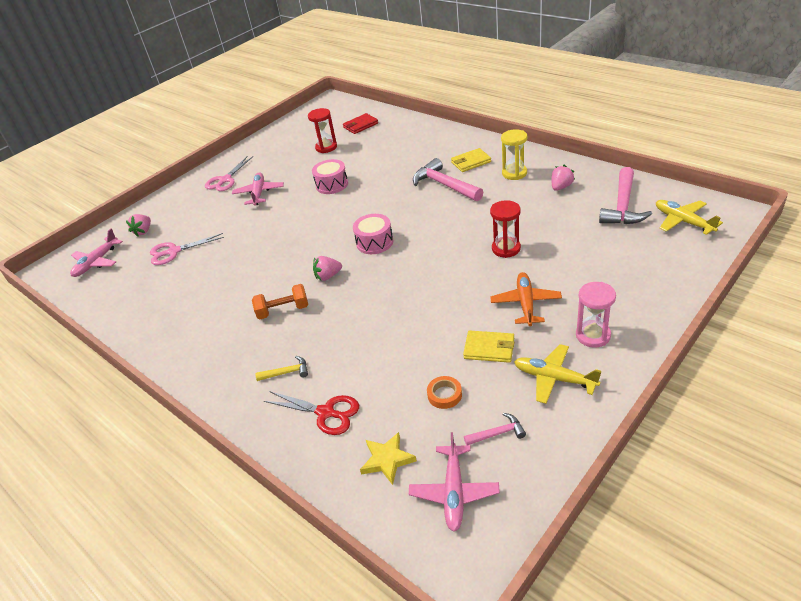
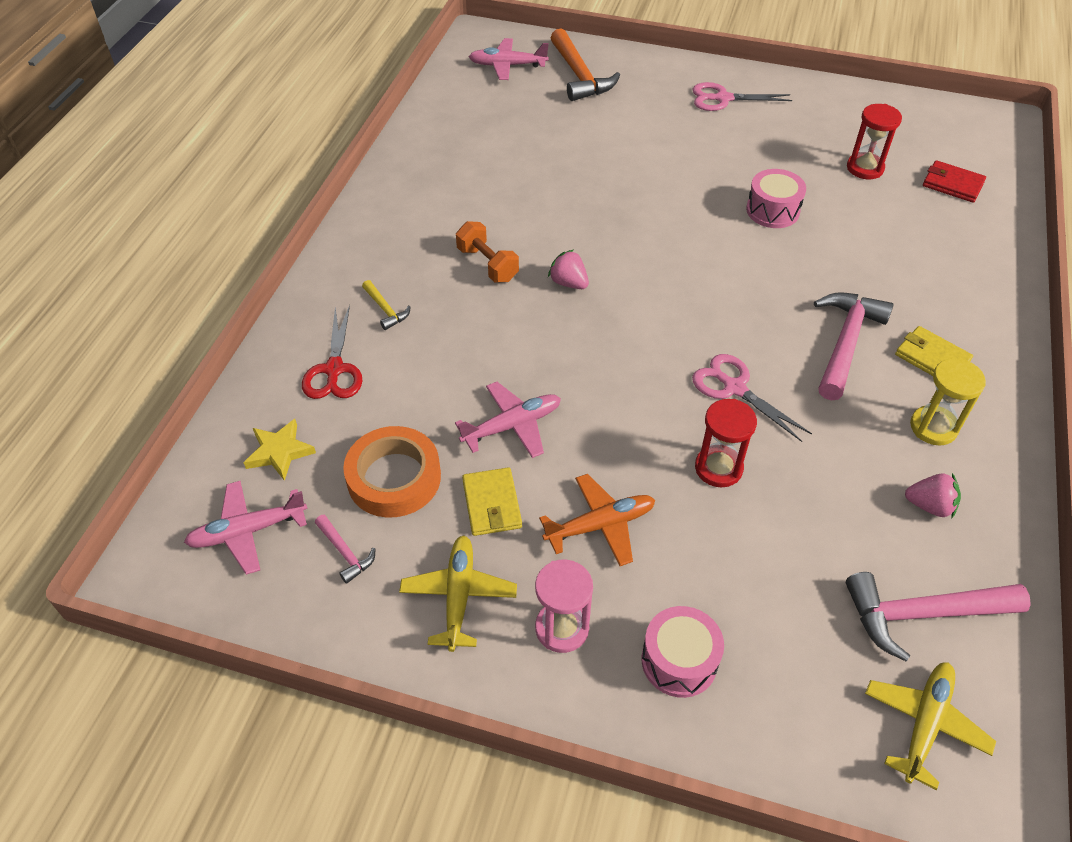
camera: 60 degrees right, 10 degrees up
(143, 231) = (579, 75): pink strawberry -> orange hammer
(174, 251) = (554, 119): pink scissors -> pink scissors (734, 388)
(259, 193) = (711, 144): pink plane -> pink plane (512, 426)
(374, 242) = (661, 306): pink drum -> pink drum (679, 661)
(444, 395) = (394, 478): orange tape -> orange tape, size x2.00

